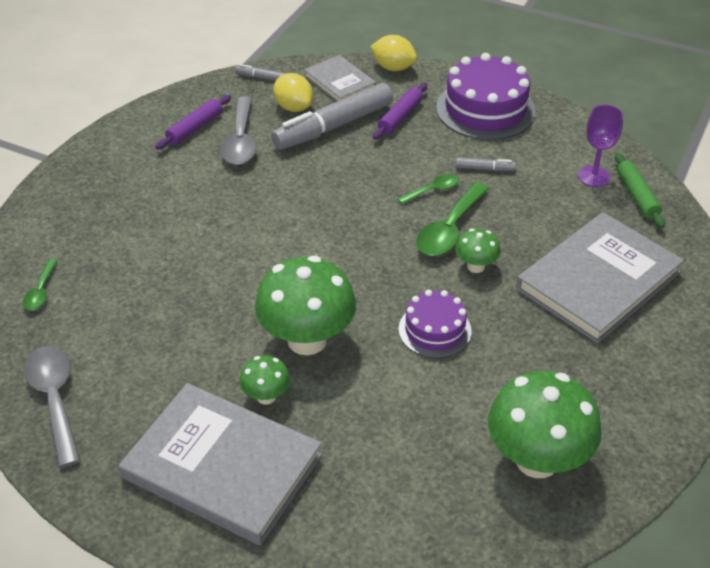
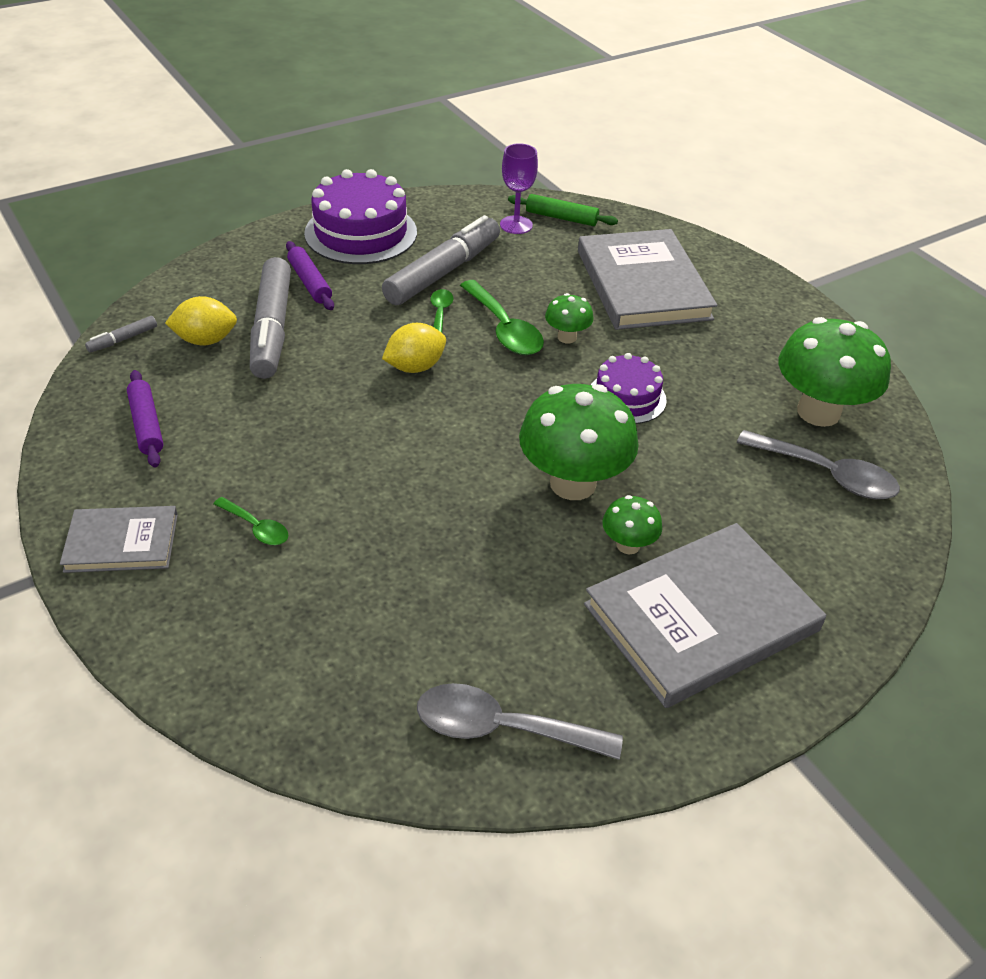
camera: 60 degrees left, 0 degrees up
(41, 291) = (299, 676): green spoon -> green spoon (256, 528)
(241, 141) = (214, 400): grey spoon -> grey spoon (826, 474)
(339, 82) = (205, 293): grey book -> grey book (122, 542)
(393, 68) = (227, 252): yellow lemon -> yellow lemon (415, 367)
(484, 168) = (443, 272): grey marker -> grey marker, size x2.39

